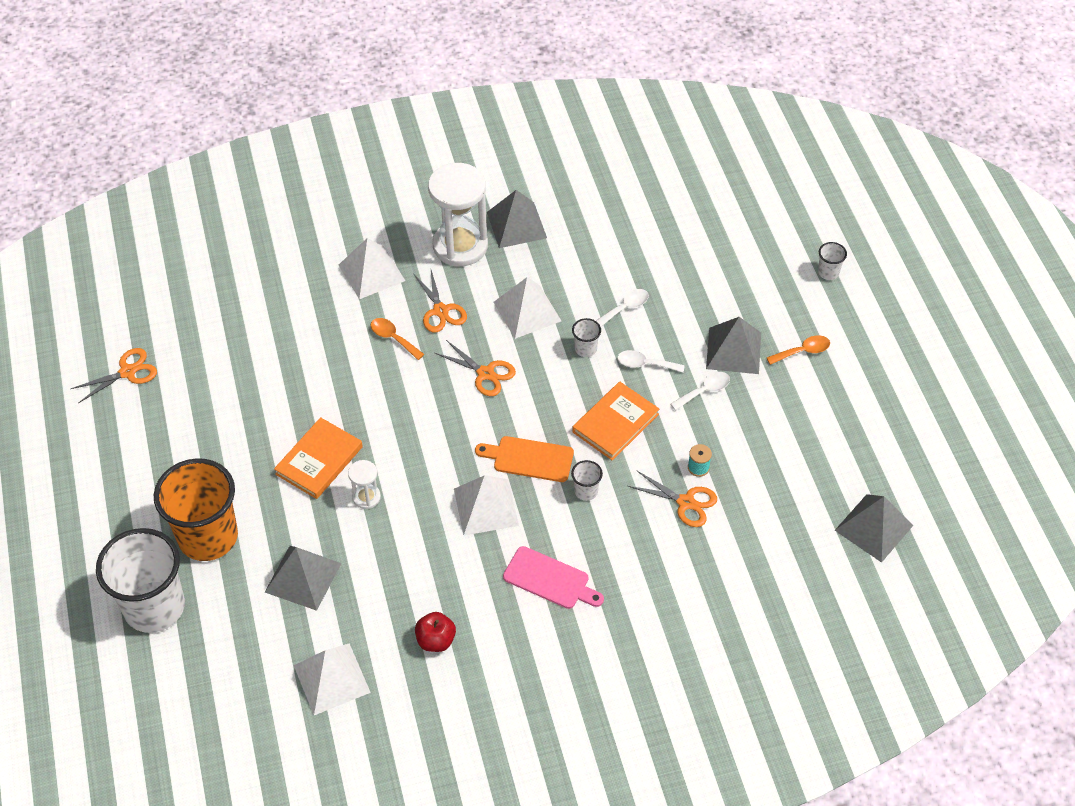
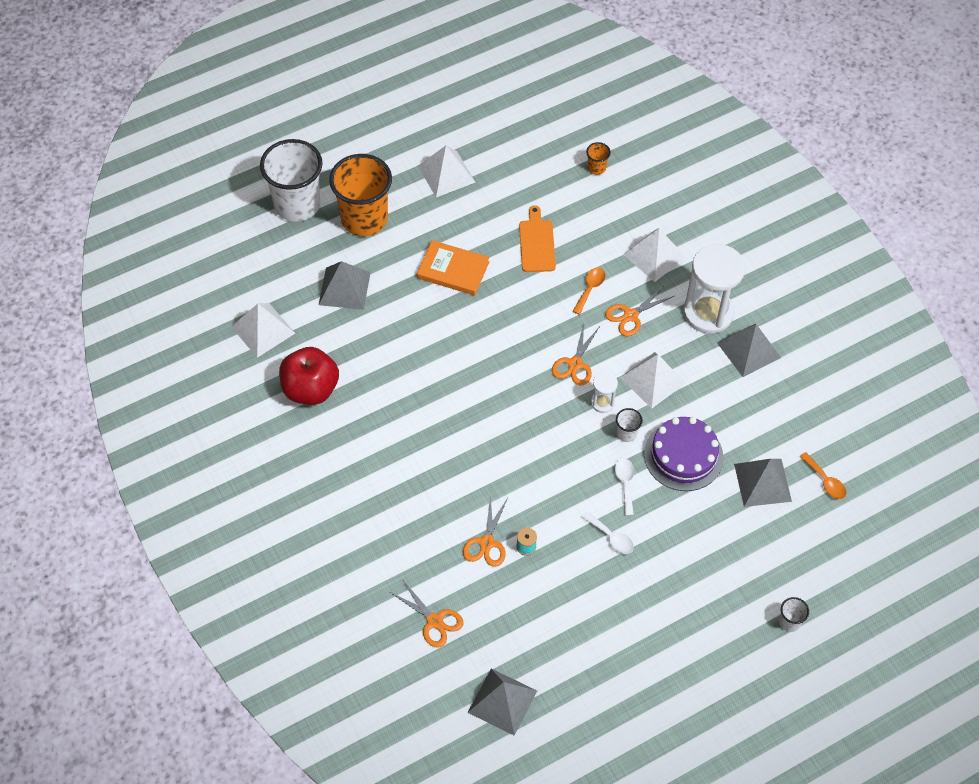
camera: 75 degrees right, 5 degrees up
(127, 372) = (498, 124): orange scissors -> orange scissors (434, 621)
(233, 295) = (596, 168): none -> orange cup
(366, 497) = (427, 310): white hourglass -> white hourglass (602, 402)
(436, 640) = (310, 389): red apple -> red apple, size x1.82
(486, 507) = (441, 395): white pyramid -> white pyramid (446, 174)
(529, 459) = (497, 415): orange cutting board -> orange cutting board (537, 243)
(550, 579) = (384, 456): pink cutting board -> none
(586, 491) = (477, 464): white cup -> none
(615, 423) = (553, 473): orange book -> none
(625, 308) = (683, 455): white spoon -> purple cake
(734, 350) = (665, 553): grey pyramid -> grey pyramid (762, 482)
(803, 351) = (684, 613): orange spoon -> orange spoon (825, 481)

